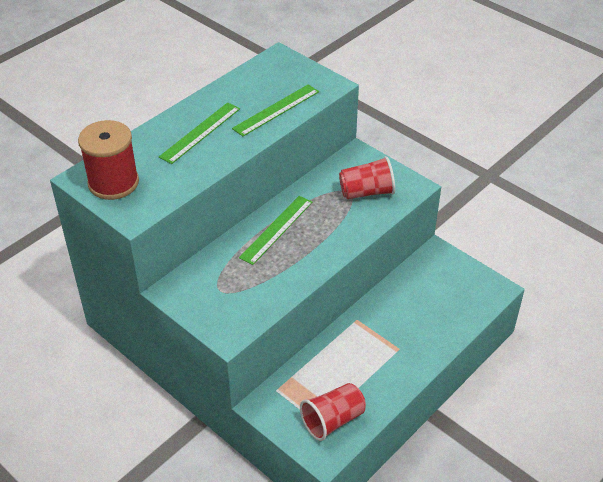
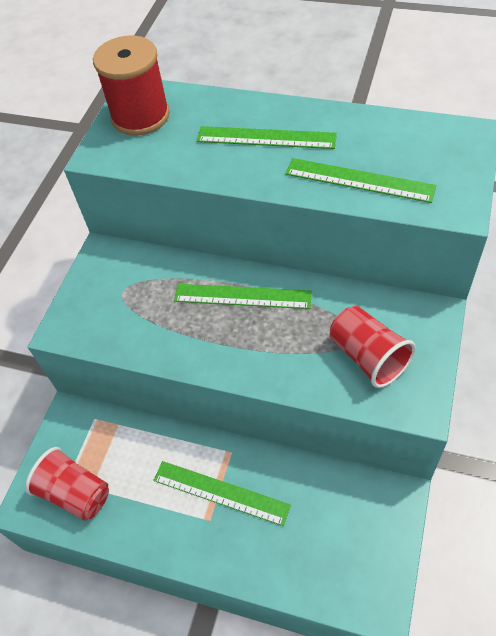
camera: 70 degrees right, 10 degrees up
(383, 335) = (221, 492): none -> green ruler

